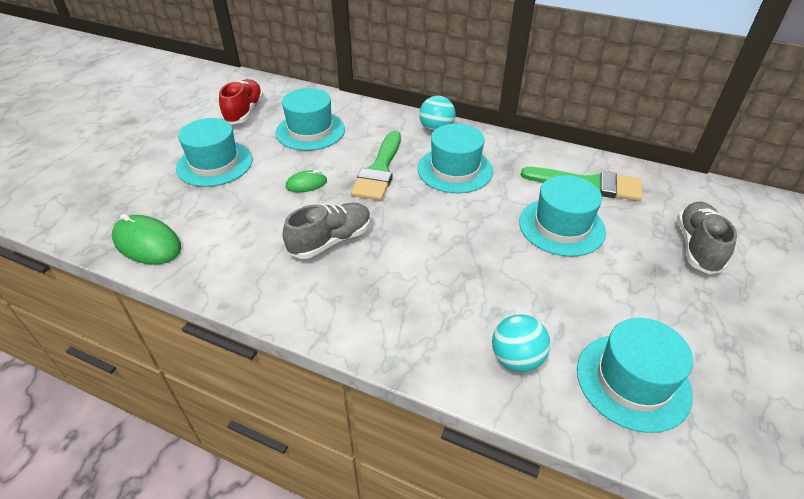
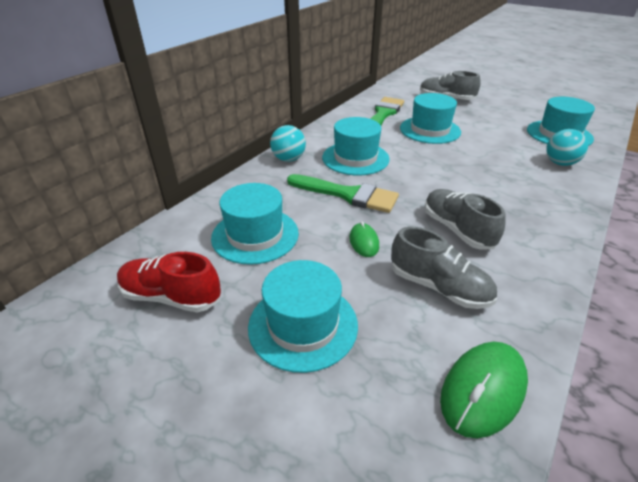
camera: 80 degrees left, 5 degrees down
(249, 226) = (439, 287): none -> grey shoe

